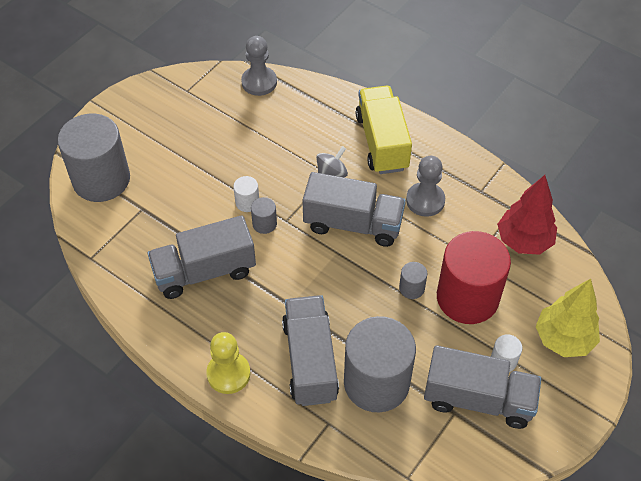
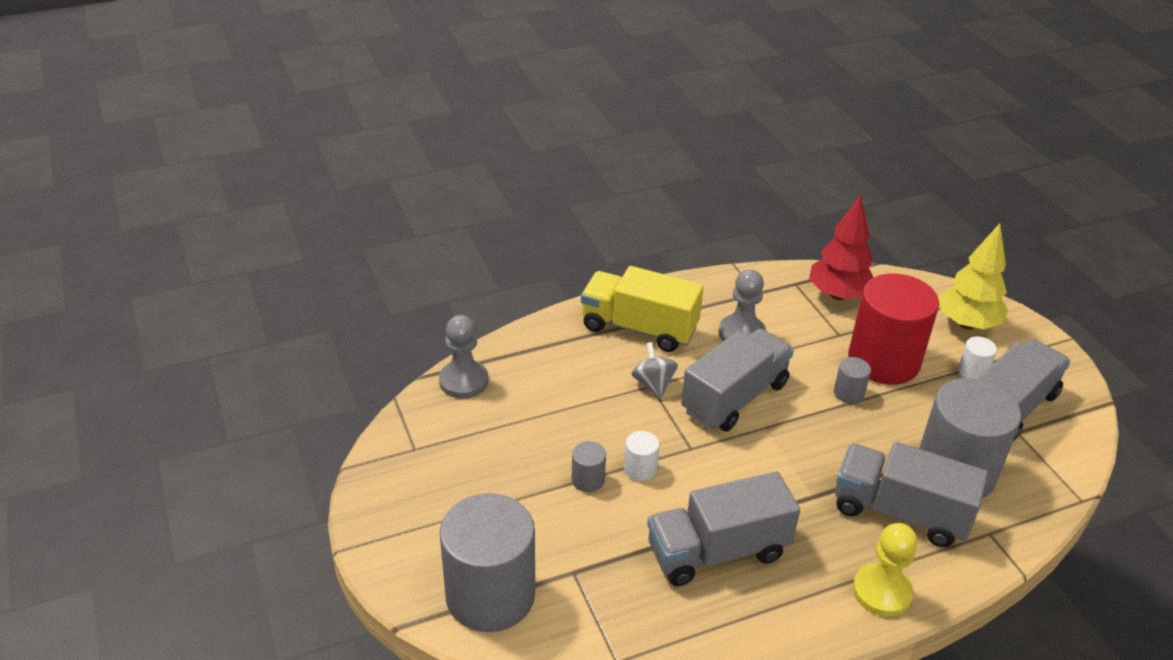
camera: 60 degrees left, 15 degrees down
(204, 271) = (717, 551): grey truck -> grey truck turned 60 degrees clockwise
(264, 224) = (683, 468): grey cylinder -> grey cylinder (588, 480)

